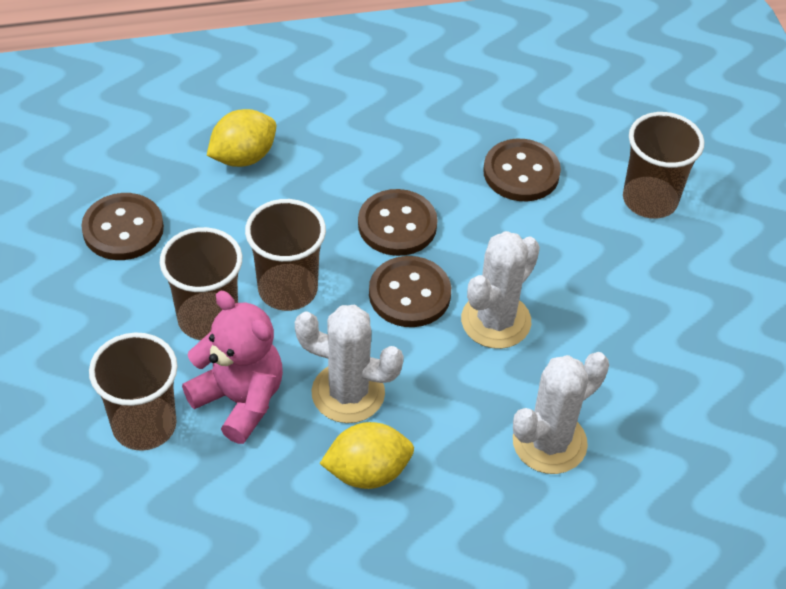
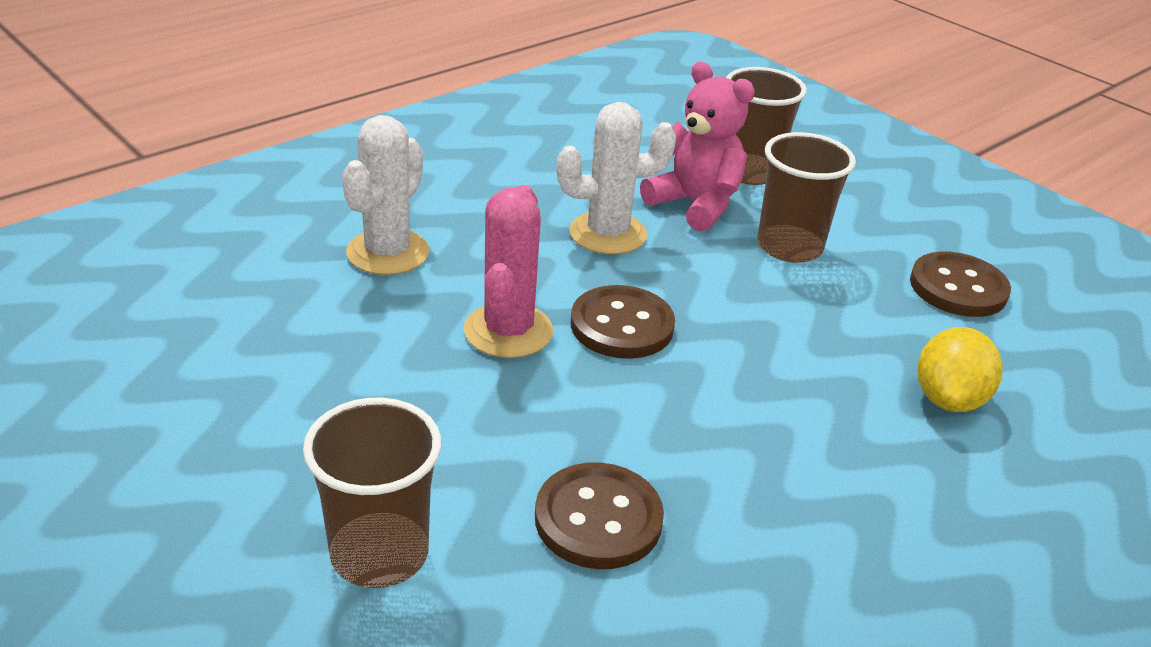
camera: 150 degrees right, 15 degrees down
(239, 400) = (695, 204): pink teddy bear -> pink teddy bear turned 150 degrees counterclockwise
(288, 289) = (746, 290): brown cup -> none
(367, 472) = (543, 192): yellow lemon -> none
(397, 225) = (699, 389): brown button -> none
(496, 321) = (508, 331): white cactus -> pink cactus

